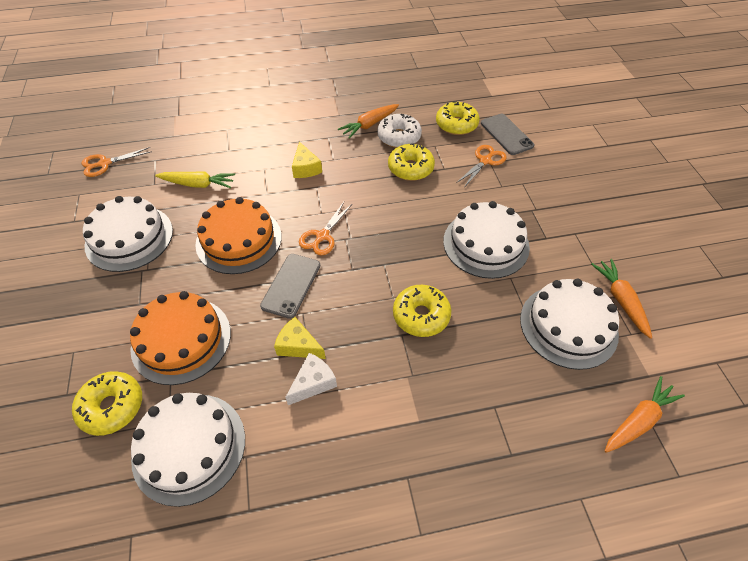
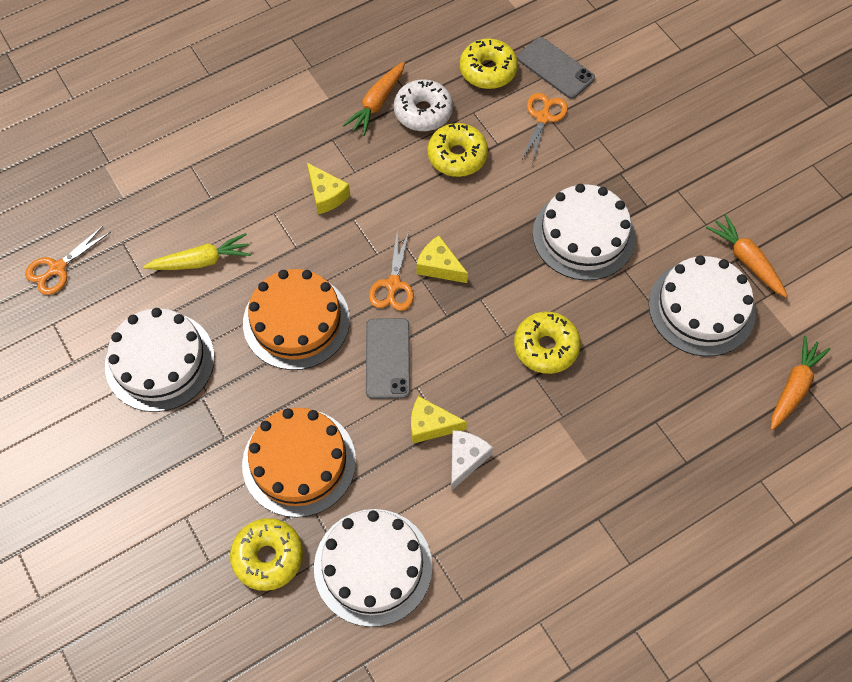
camera: 20 degrees left, 10 degrees up
(363, 234) = (439, 266): none -> yellow cheese

